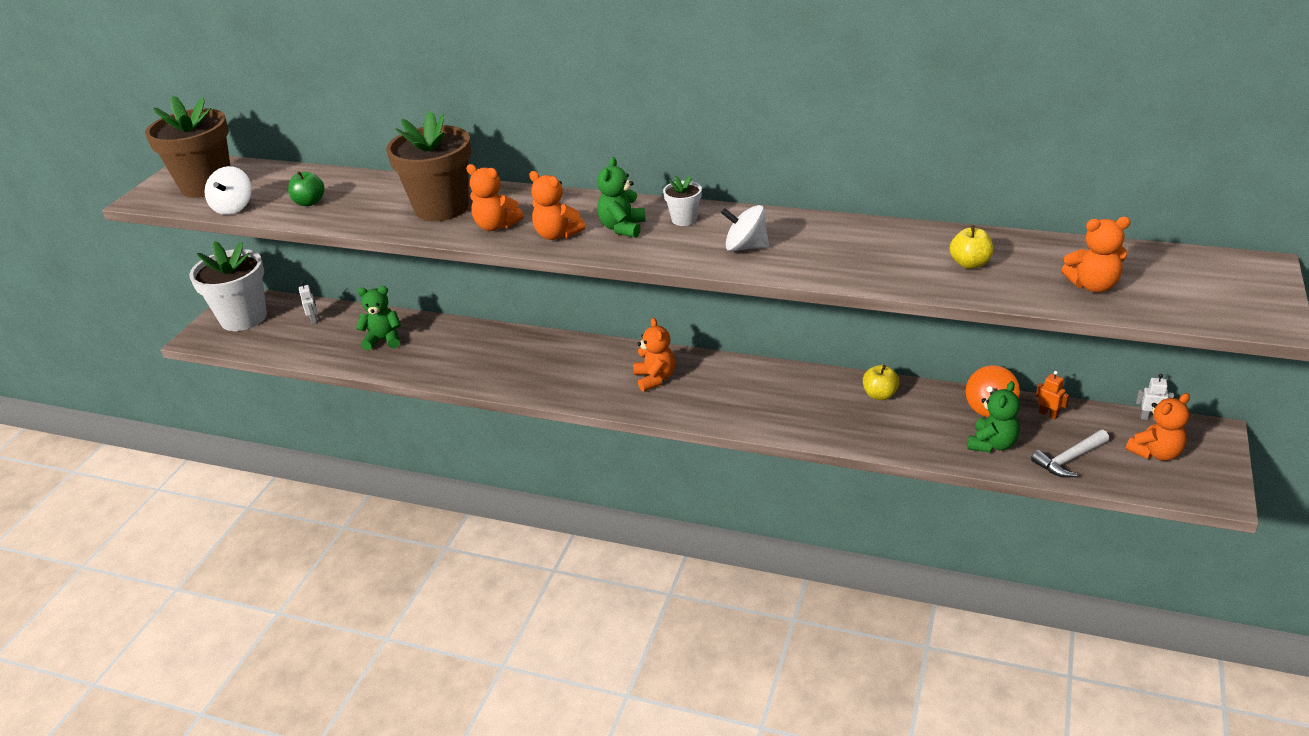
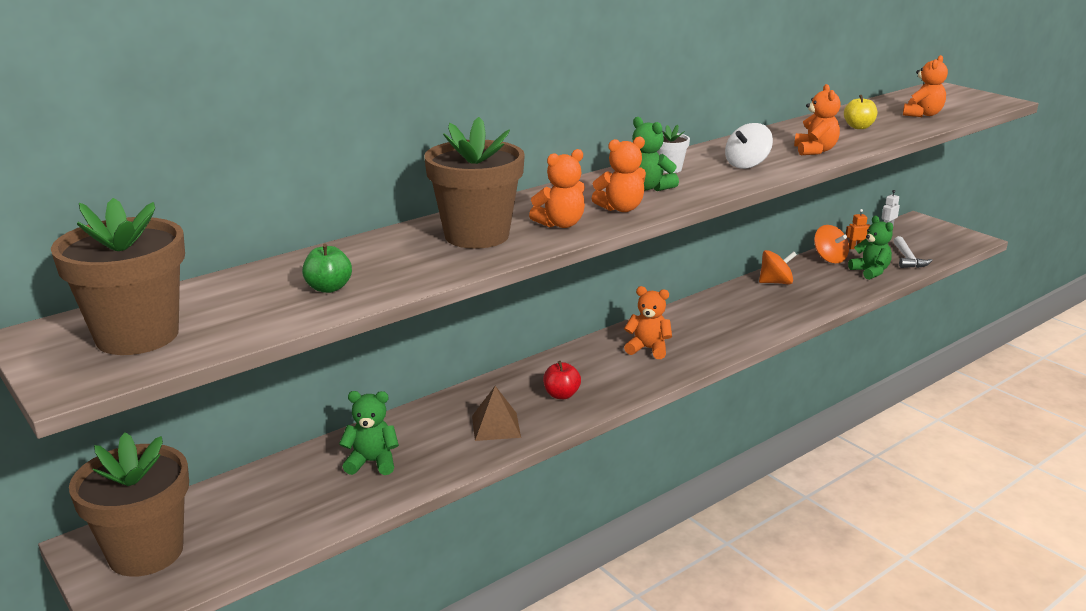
camera: 60 degrees left, 10 degrees down
(234, 207) = (246, 330): white spinning top -> none
(243, 318) = (146, 552): white flower pot -> brown flower pot
(314, 319) = (247, 498): white robot -> none
(384, 340) = (372, 462): green teddy bear -> green teddy bear turned 60 degrees clockwise
(467, 364) = (496, 426): none -> brown pyramid
(537, 371) = (561, 395): none -> red apple
(880, 395) = (775, 282): yellow apple -> orange spinning top
(1155, 453) = (923, 238): orange teddy bear -> orange teddy bear (815, 151)

